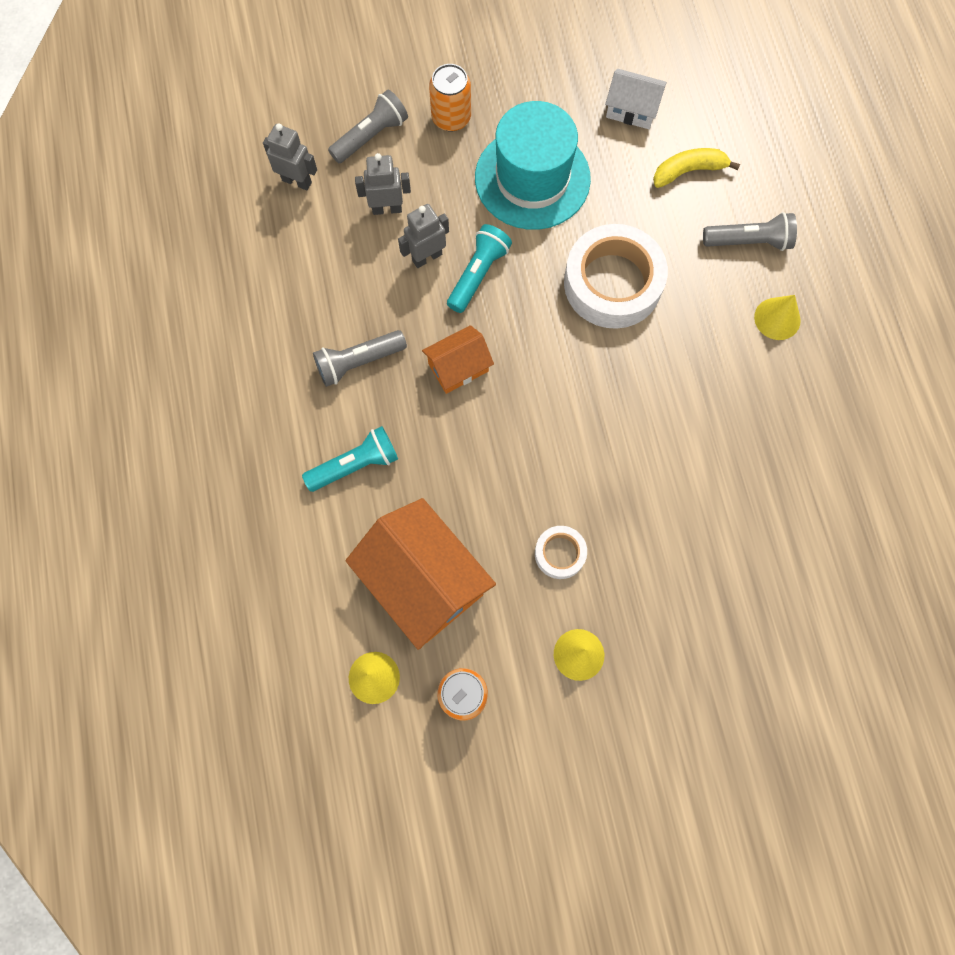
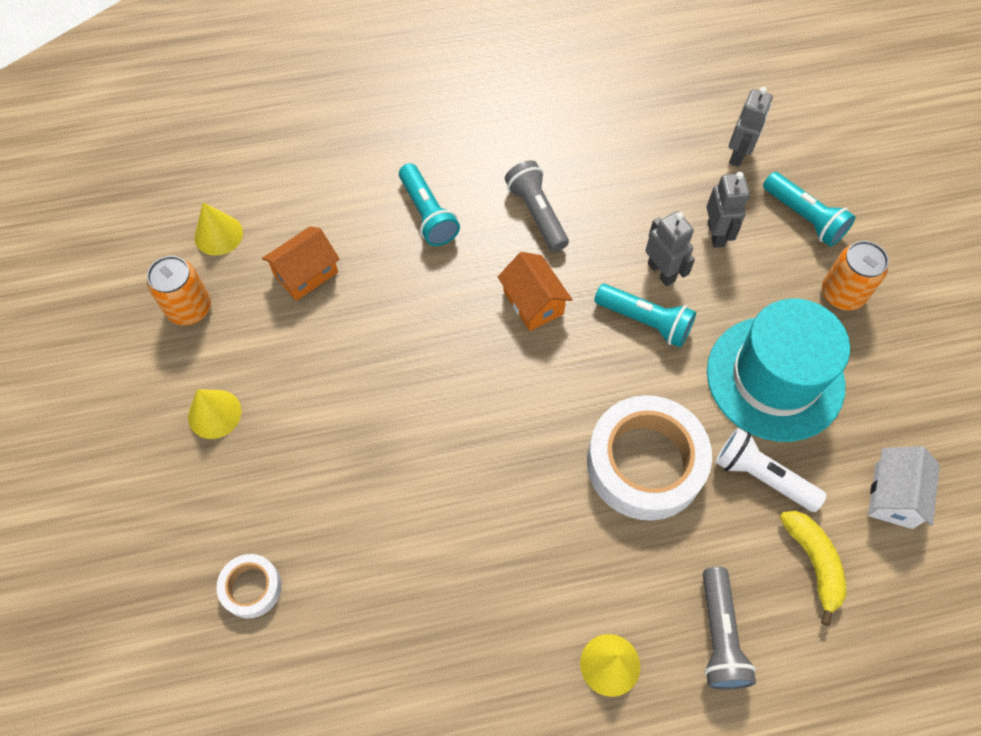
camera: 90 degrees right, 10 degrees down
(371, 136) = (804, 217): grey flashlight -> turquoise flashlight
(423, 581) = (306, 274): orange house -> orange house, size x0.53
(560, 553) = (322, 398): white tape -> white tape (251, 588)
(620, 198) = (761, 476): none -> white flashlight

